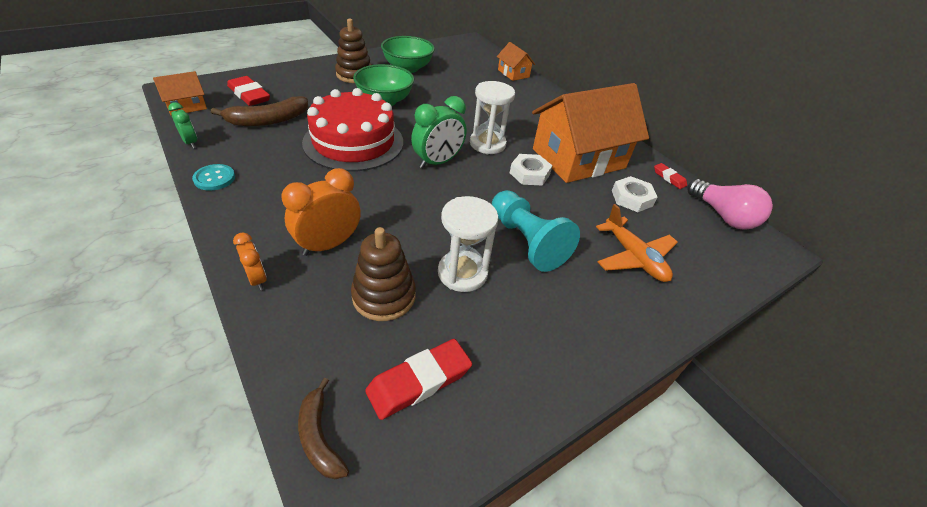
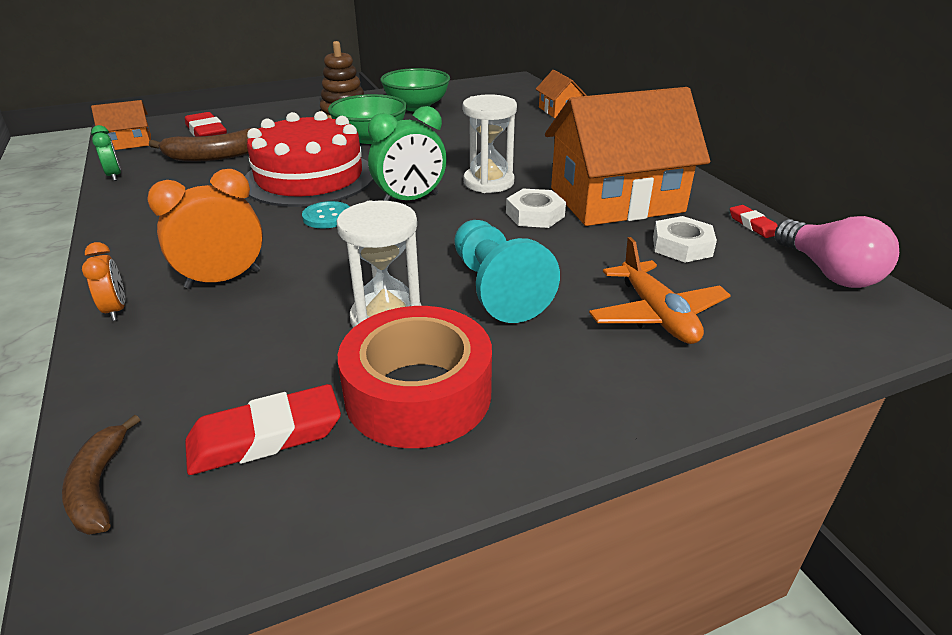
camera: 15 degrees right, 10 degrees down
(214, 178) = (122, 209): turquoise button -> turquoise button (327, 217)
(384, 296) = (266, 337): brown stacking toy -> none
(507, 335) = (418, 394): none -> red tape

